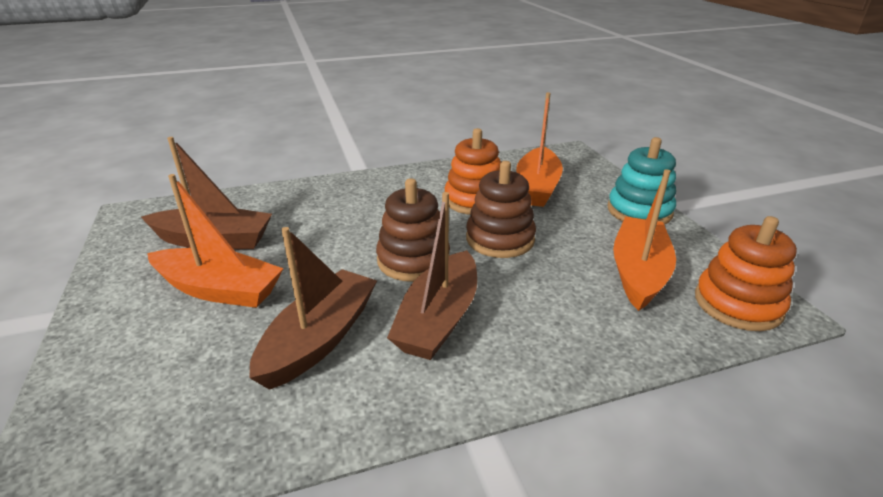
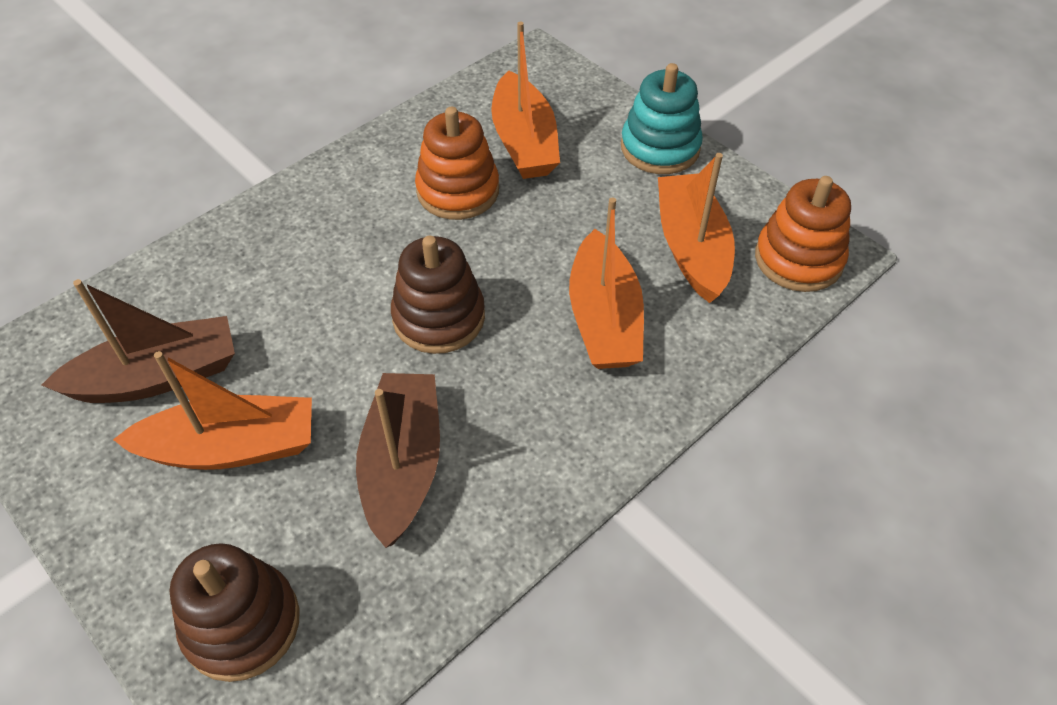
camera: 25 degrees left, 20 degrees up
(439, 319) = (515, 390): brown boat -> none
(500, 239) = (522, 248): brown stacking toy -> brown stacking toy (242, 624)
(539, 295) = (604, 318): none -> orange boat

